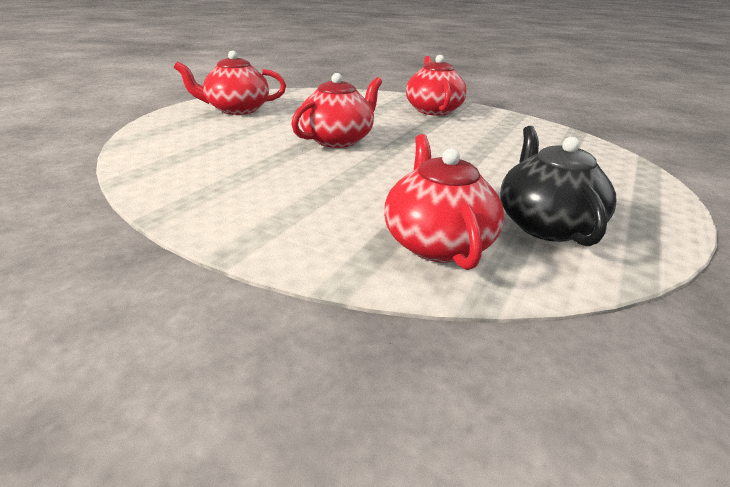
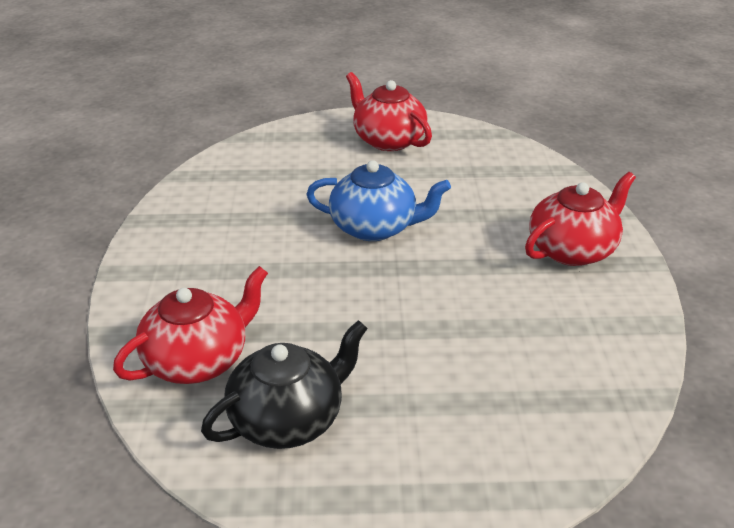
camera: 60 degrees right, 5 degrees up
(338, 140) = (375, 227): red teapot -> blue teapot

